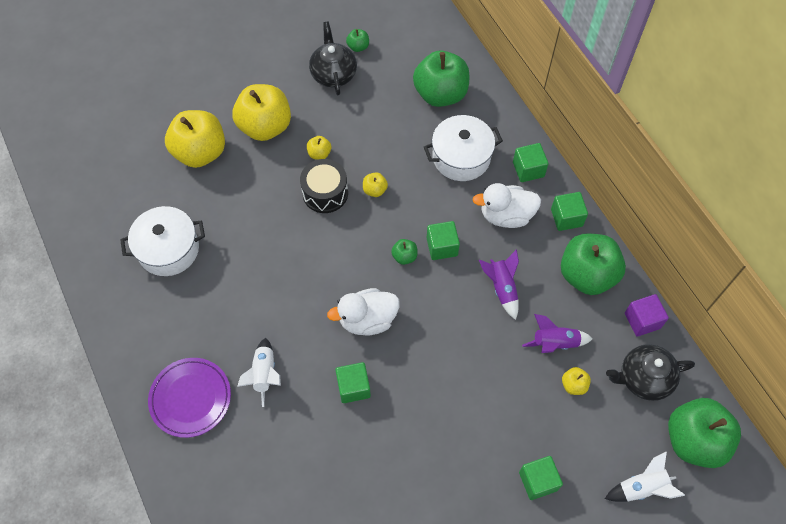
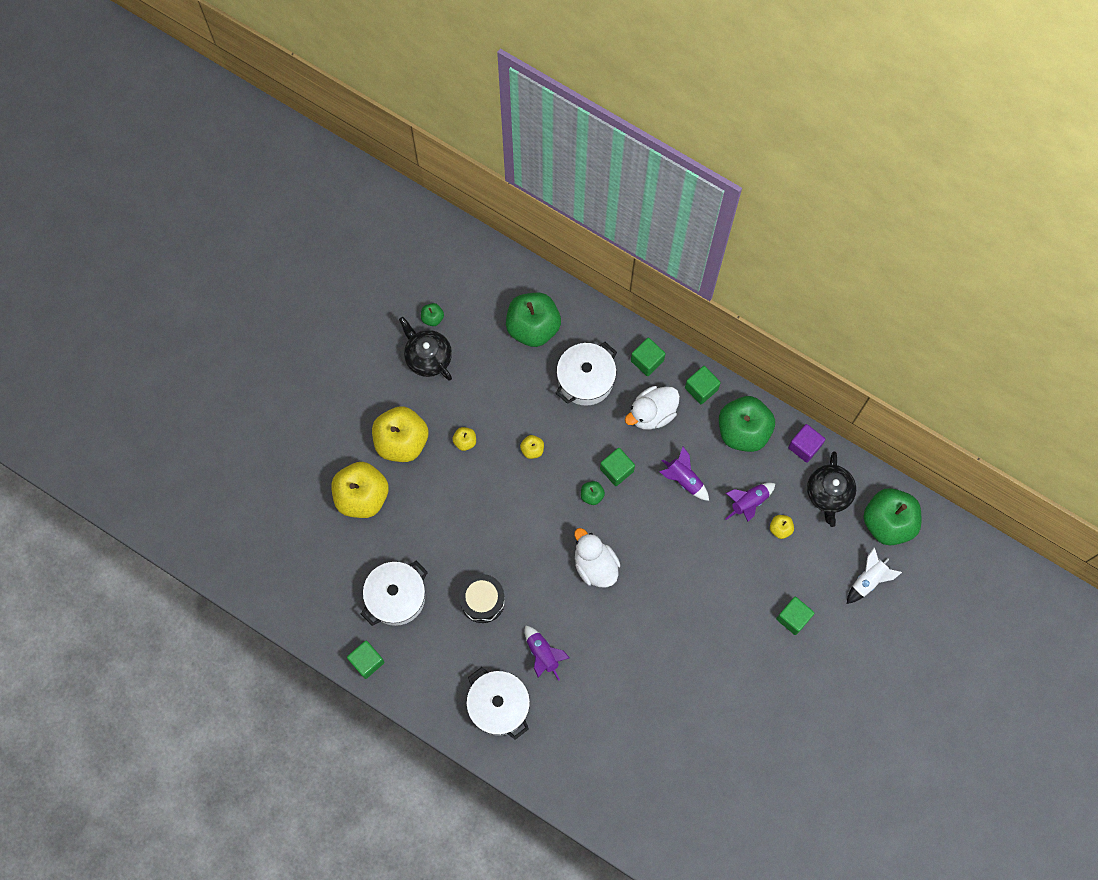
camera: 30 degrees left, 10 degrees up
(190, 398) = (499, 705): purple plate -> white pot
(264, 374) = (543, 654): white rocket -> purple rocket
(325, 193) = (493, 475): black drum -> black drum (482, 601)
(353, 387) = (617, 625): green cube -> green cube (367, 661)
(367, 320) = (595, 565): white duck -> white duck turned 105 degrees clockwise
(643, 378) = (828, 494): black teapot -> black teapot turned 45 degrees counterclockwise

